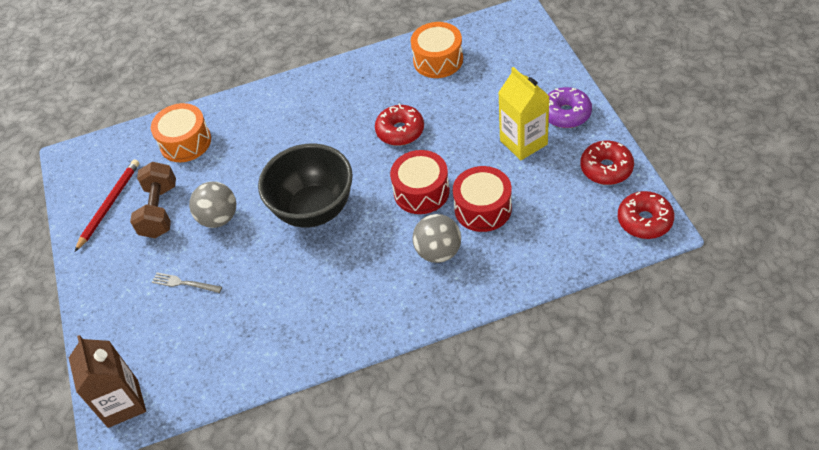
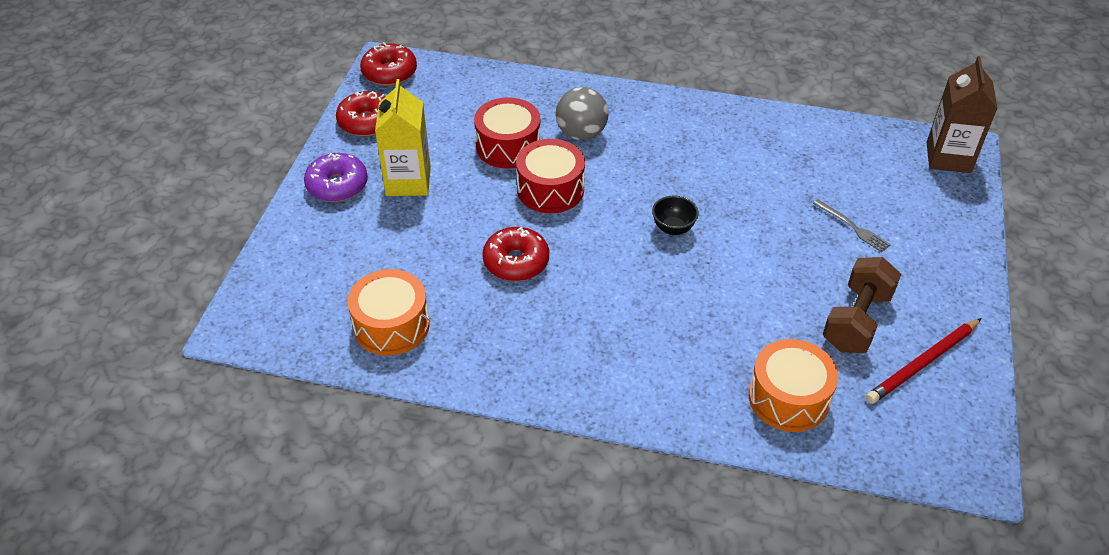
camera: 155 degrees left, 5 degrees down
(219, 218) = (785, 274): grey ball -> none
(314, 210) = (673, 228): black bowl -> black bowl, size x0.40

